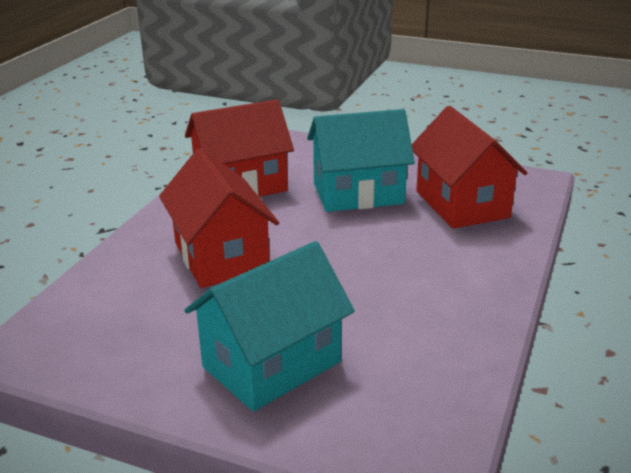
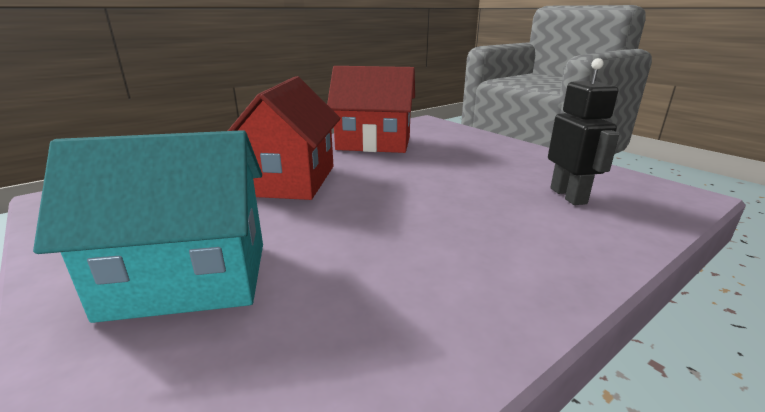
camera: 30 degrees right, 5 degrees down
(358, 193) = (465, 166): turquoise house -> none
(462, 204) = (568, 196): red house -> black robot

